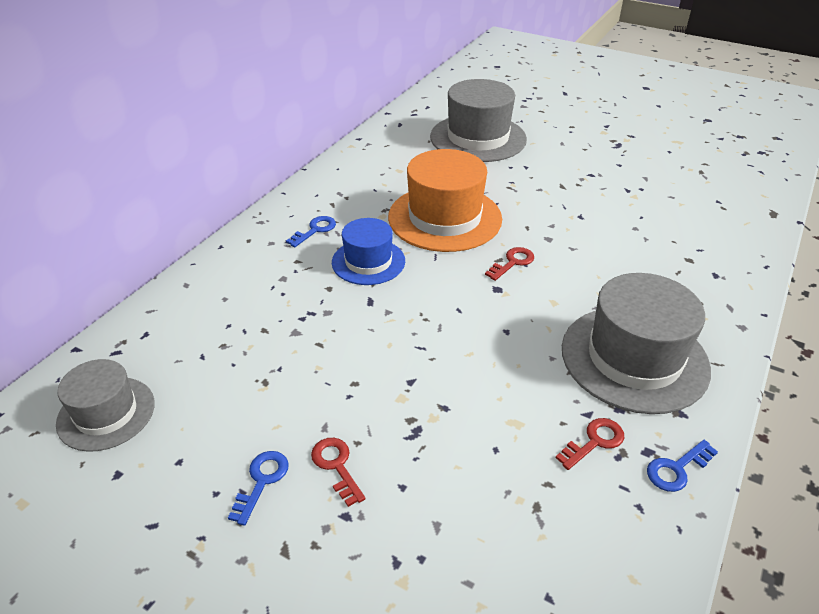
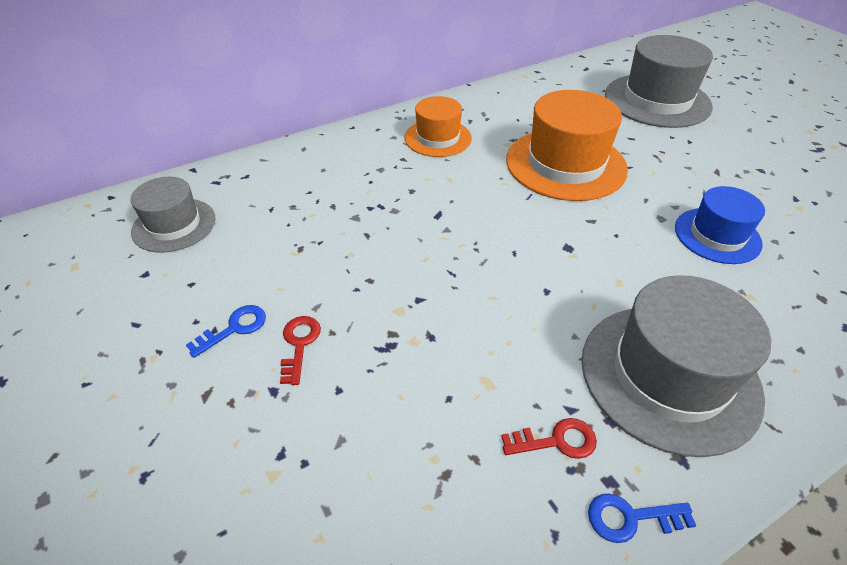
camera: 30 degrees right, 5 degrees up
(315, 230) = (438, 138): blue key -> orange hat
(368, 261) = (463, 180): blue hat -> blue hat (717, 235)
(512, 262) = (603, 228): red key -> none

